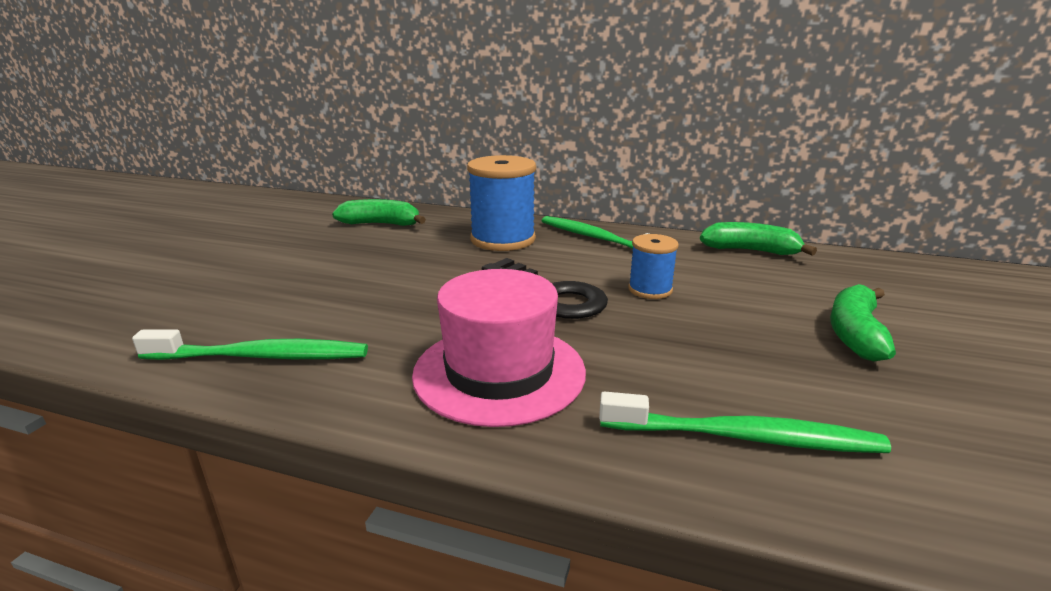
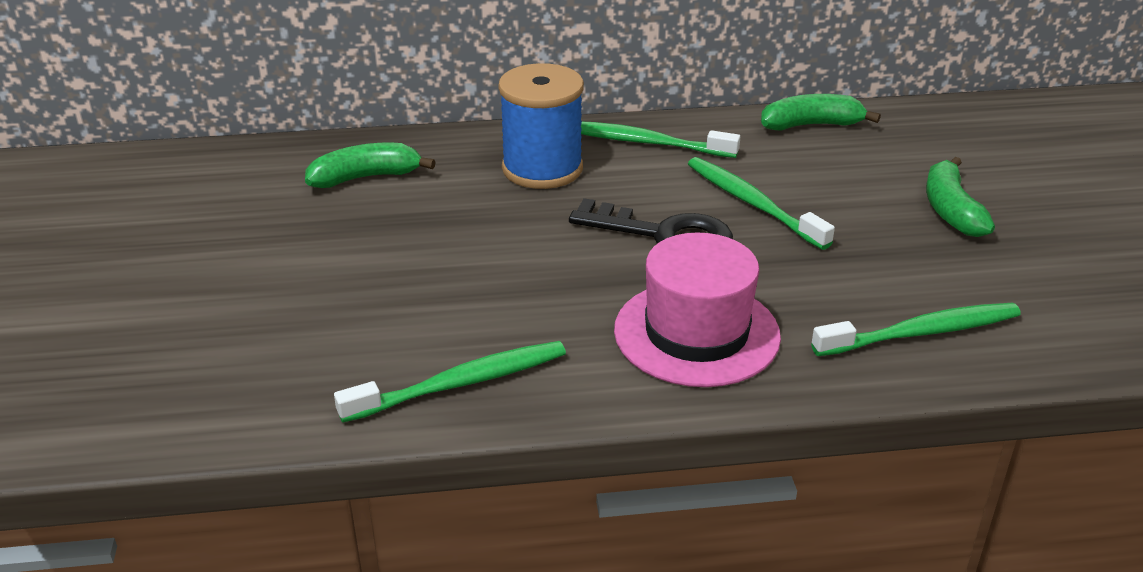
camera: 25 degrees left, 10 degrees up
(650, 290) = (752, 203): blue spool -> green toothbrush

